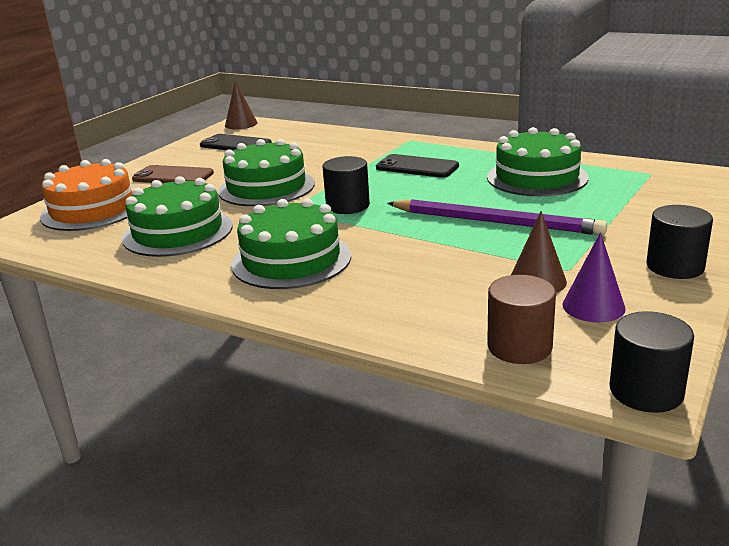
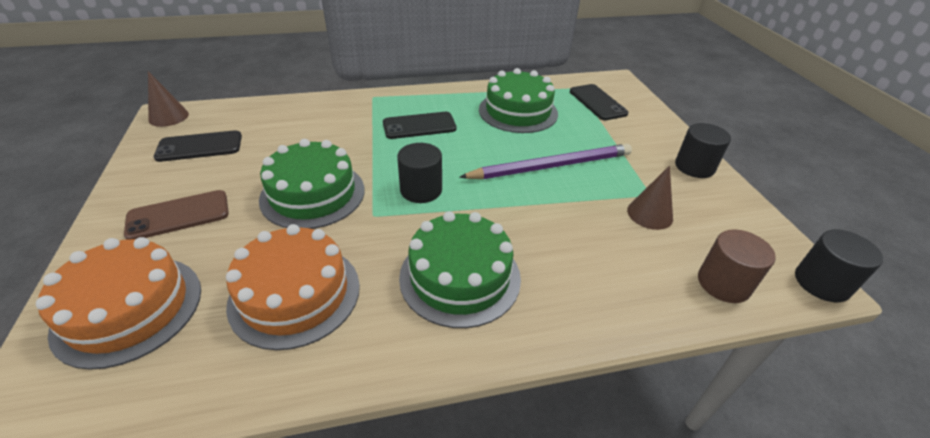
camera: 45 degrees left, 15 degrees up
(178, 232) = (295, 294): green cake -> orange cake
(593, 306) = (706, 222): purple cone -> none
(652, 190) = (597, 102): none -> black phone

